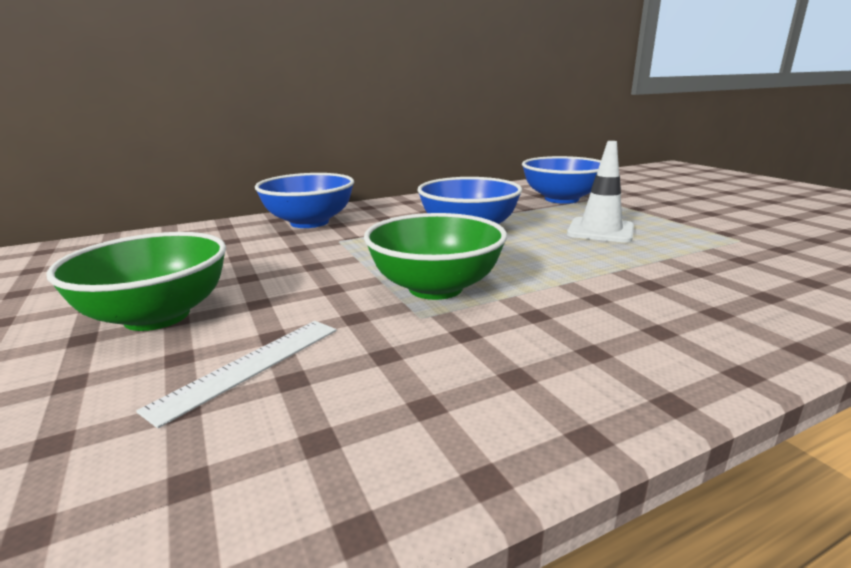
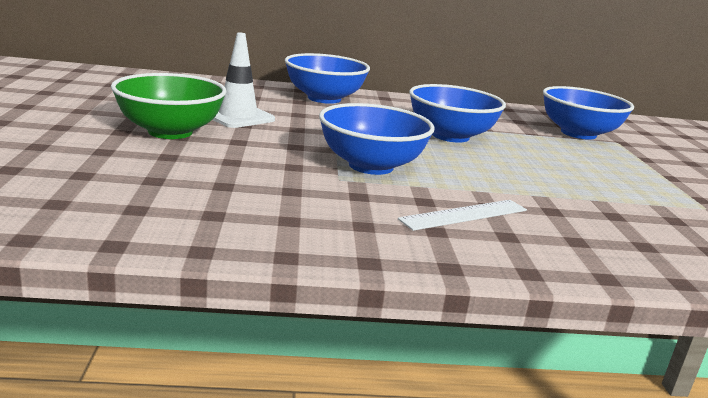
camera: 20 degrees right, 0 degrees up
(249, 366) = (204, 172): white ruler -> white ruler (464, 214)
(435, 288) = (371, 166): green bowl -> blue bowl
(600, 231) = (573, 166): white traffic cone -> white traffic cone (238, 116)

